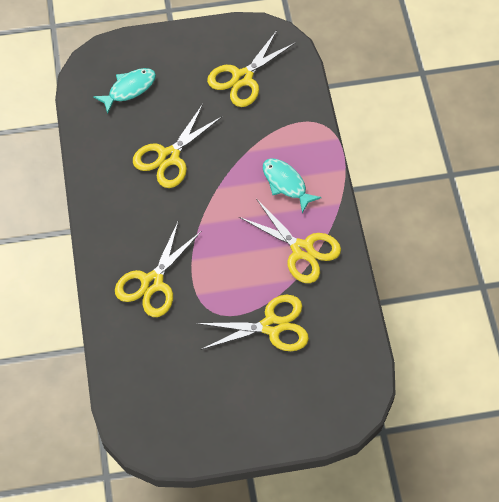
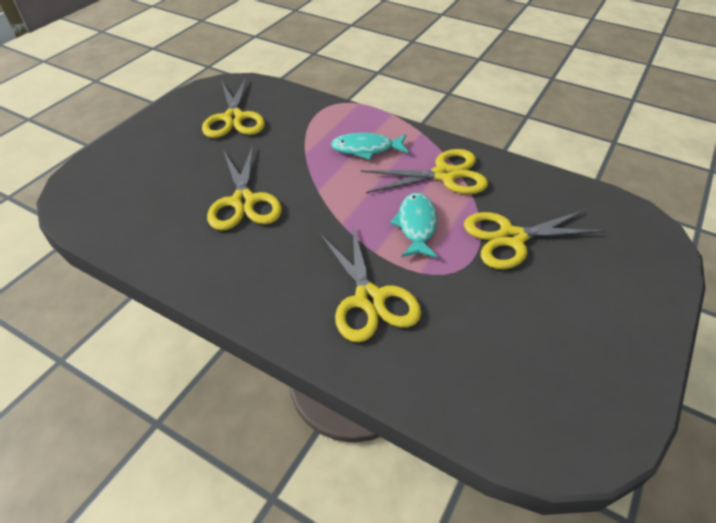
camera: 50 degrees left, 15 degrees down
(129, 89) = (137, 186): turquoise fish -> turquoise fish (416, 225)
(272, 326) = (511, 238): yellow scissors -> yellow scissors turned 135 degrees counterclockwise

